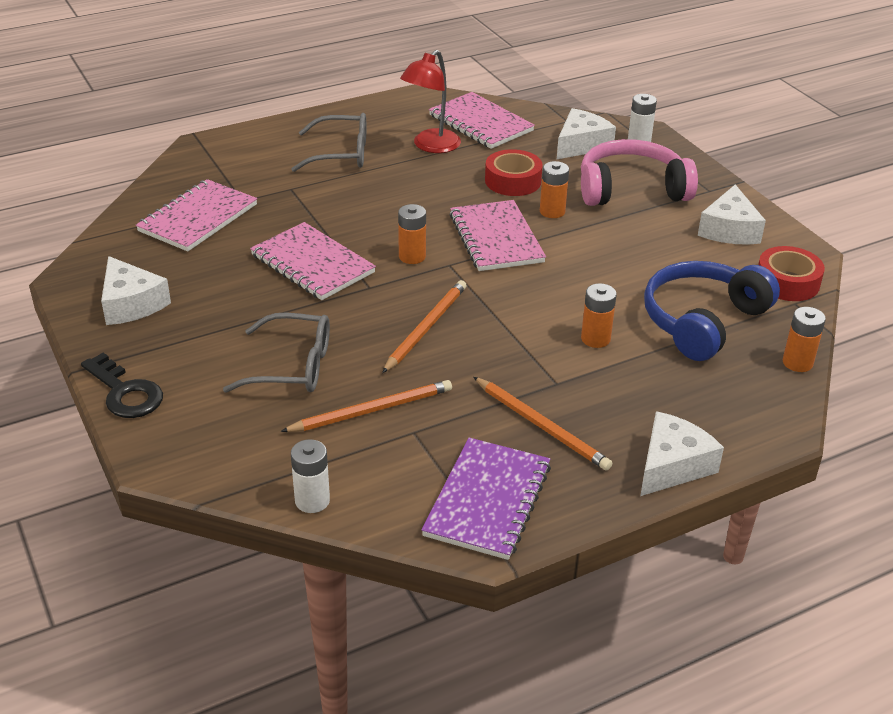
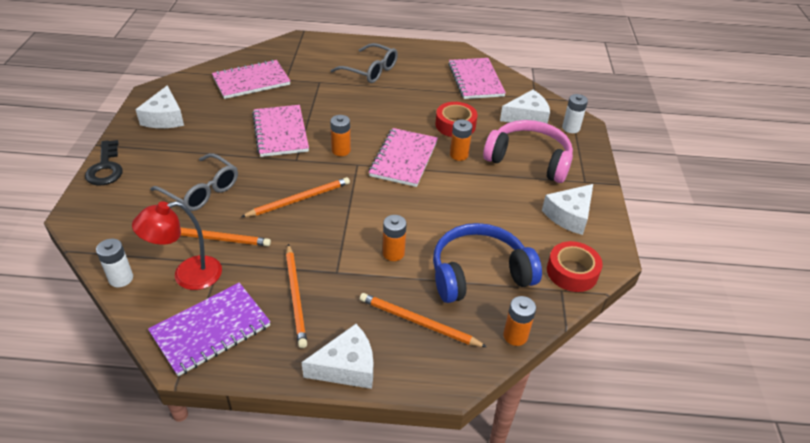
camera: 30 degrees right, 5 degrees up
(431, 146) = (428, 84): red lamp -> red lamp (187, 276)
(695, 392) = (418, 322): none -> orange pencil

